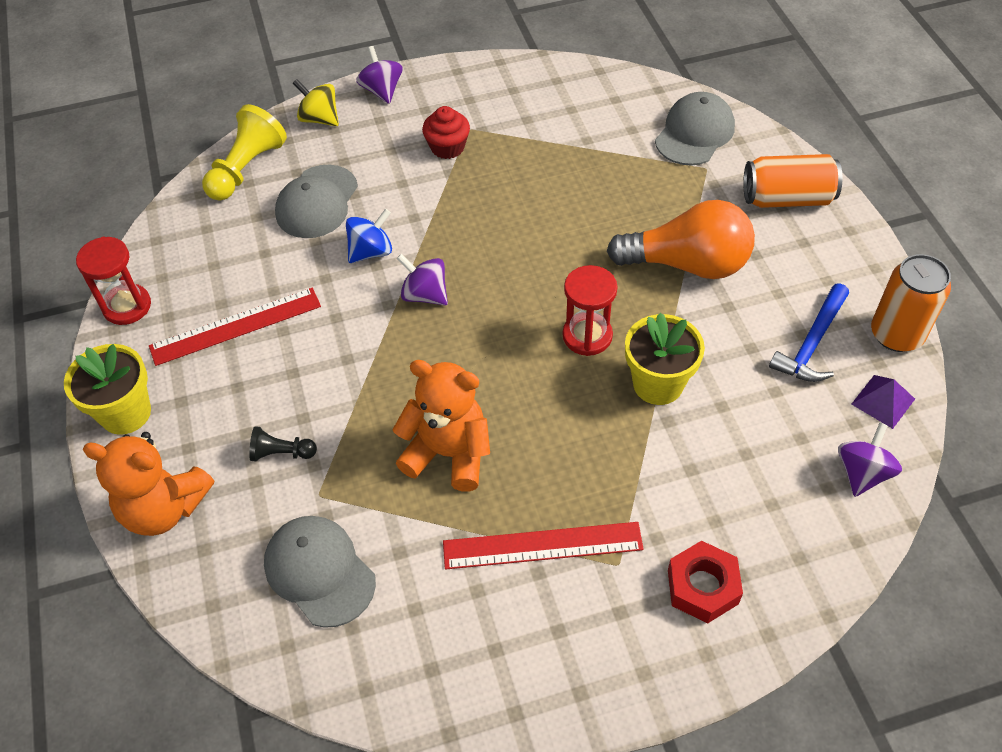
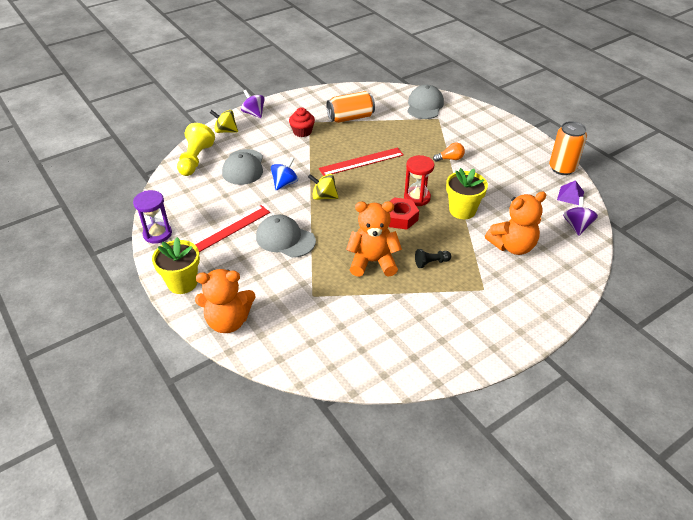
camera: 20 degrees left, 10 degrees down
(127, 306) = (157, 234): red hourglass -> purple hourglass
(281, 453) = (282, 281): black pawn -> black pawn (431, 262)
(319, 571) = (331, 329): grey cap -> grey cap (285, 239)
(425, 295) = (324, 196): purple spinning top -> yellow spinning top
(542, 545) = (442, 290): red ruler -> red ruler (361, 162)
(687, 264) = (450, 159): orange light bulb -> orange light bulb, size x0.43
(702, 587) = (528, 288): red nut -> red nut (400, 218)
(715, 486) = (512, 246): none -> orange teddy bear
(787, 198) = (483, 124): orange can -> orange can (350, 117)
(812, 343) = (526, 179): blue hammer -> none

